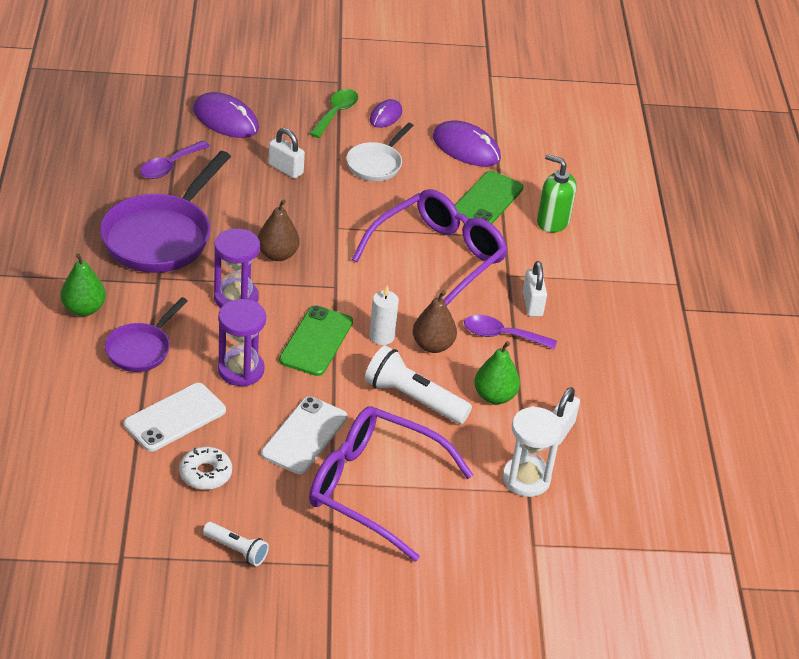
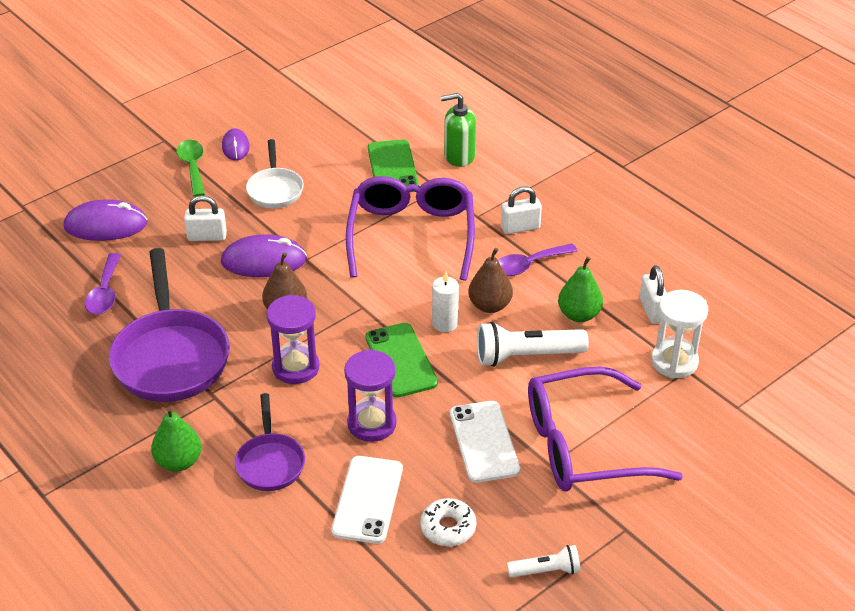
camera: 35 degrees left, 0 degrees up
(466, 148) = (328, 136): purple mouse -> purple mouse (264, 261)
(532, 304) = (520, 227): white padlock -> white padlock turned 60 degrees counterclockwise

